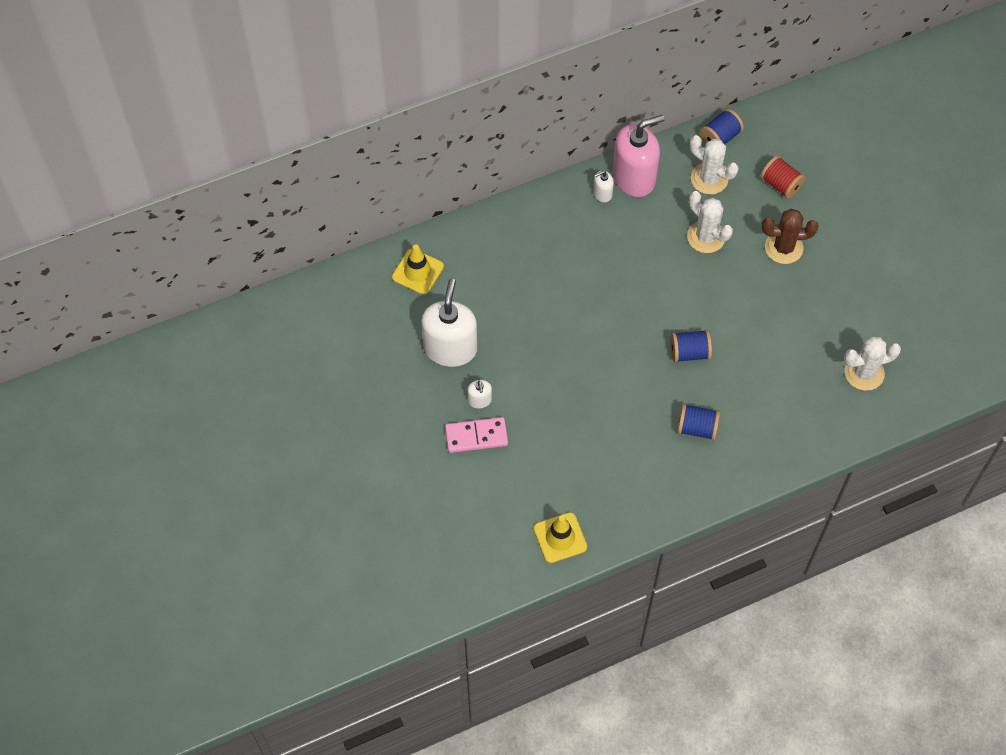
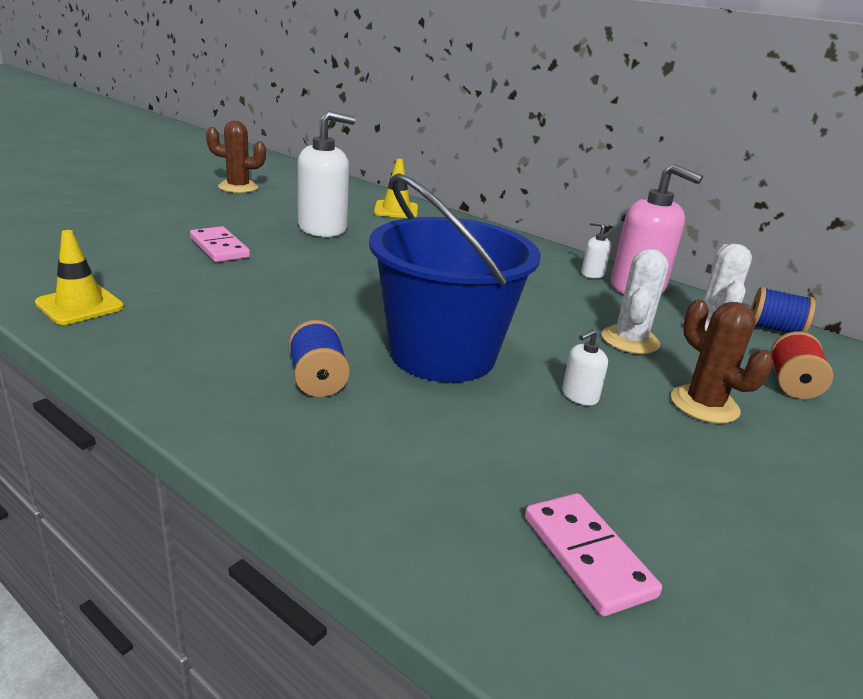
camera: 60 degrees right, 35 degrees down
(313, 387) = (238, 187): none -> brown cactus
(479, 400) = (268, 245): white soap dispenser -> white soap dispenser (579, 396)
(689, 352) = (442, 354): blue spool -> blue bucket
(864, 373) = (587, 556): white cactus -> pink domino

